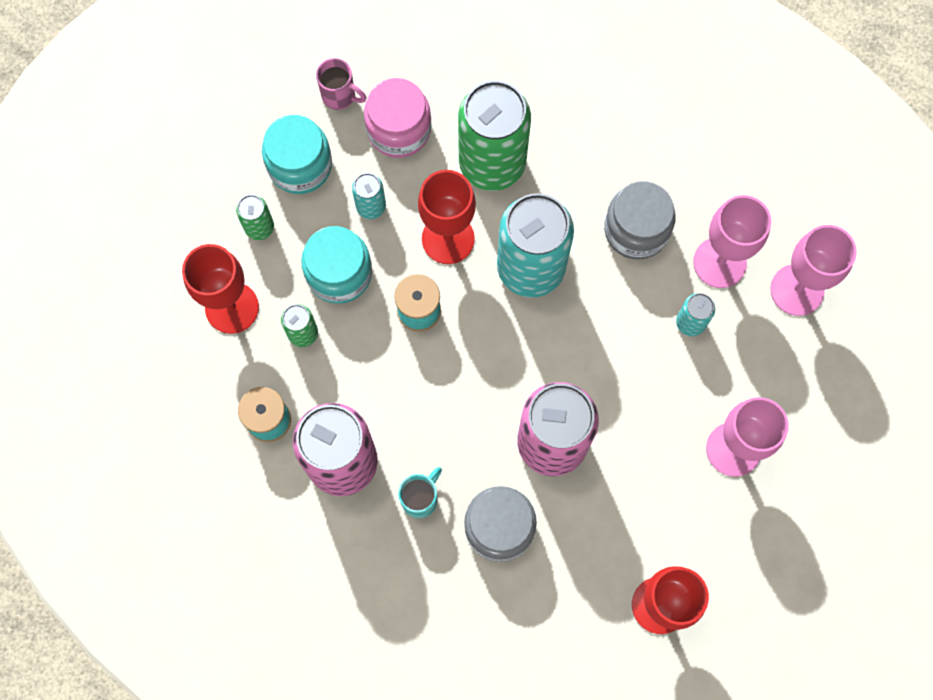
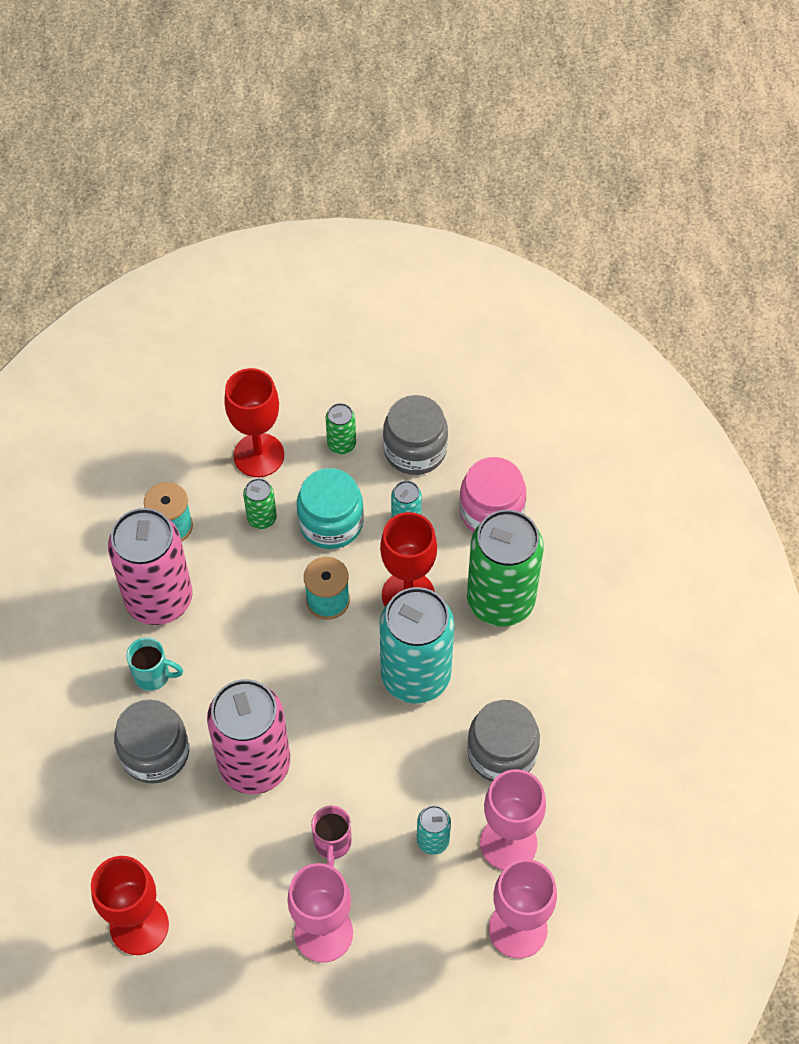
camera: 65 degrees right, 15 degrees down
(300, 165) = (415, 450): turquoise jar -> grey jar
(340, 96) = (497, 452): pink mug -> pink mug (332, 844)

